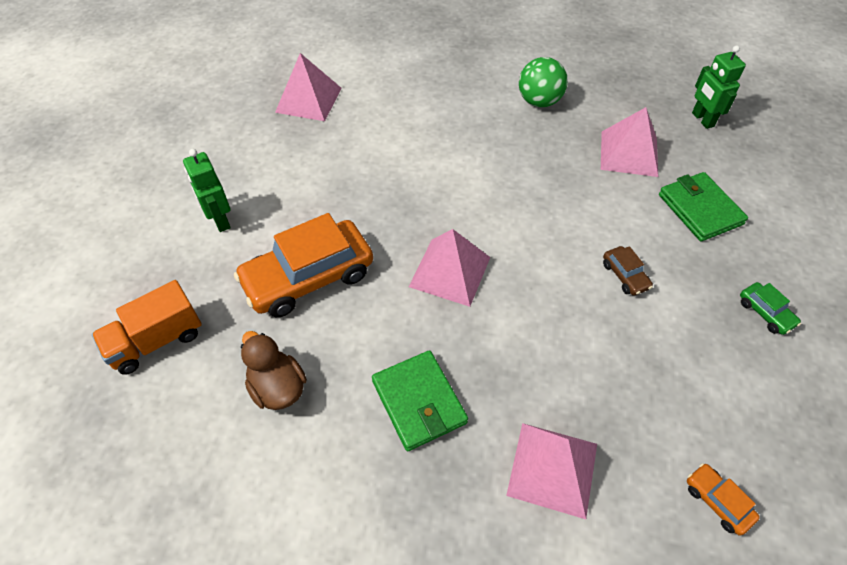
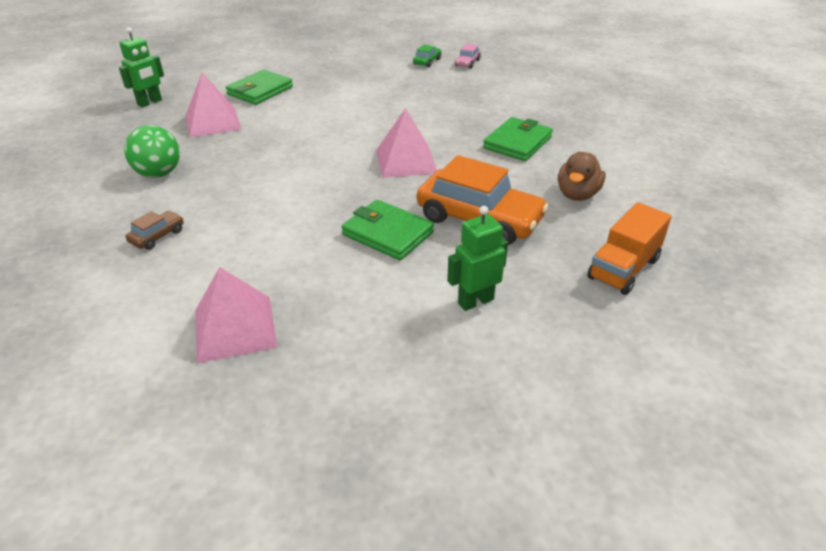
camera: 120 degrees left, 15 degrees down
(156, 341) = (623, 269): orange truck -> orange truck turned 105 degrees clockwise
(220, 220) = (475, 301): green robot -> green robot turned 150 degrees counterclockwise
(341, 207) = (388, 233): none -> green wallet
(552, 469) = (503, 98): pink pyramid -> none
(625, 275) = (346, 103): brown car -> brown car (157, 236)
(717, 501) = (467, 63): orange car -> pink car
(765, 313) = (336, 65): green car -> green car (427, 61)

